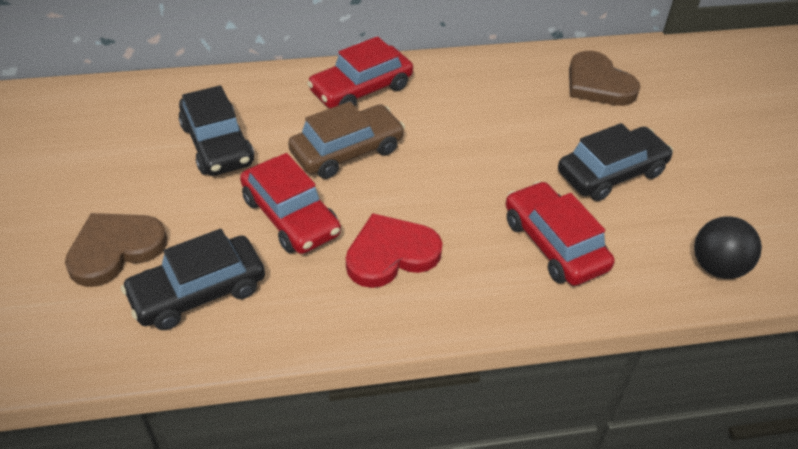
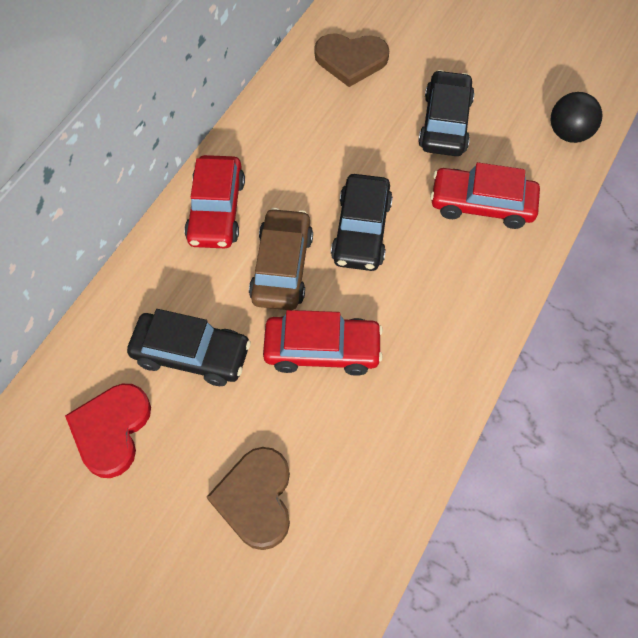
camera: 50 degrees left, 15 degrees up
(198, 292) = (352, 461): black car -> black car (361, 231)
(391, 254) = (414, 308): red heart -> red heart (111, 430)

